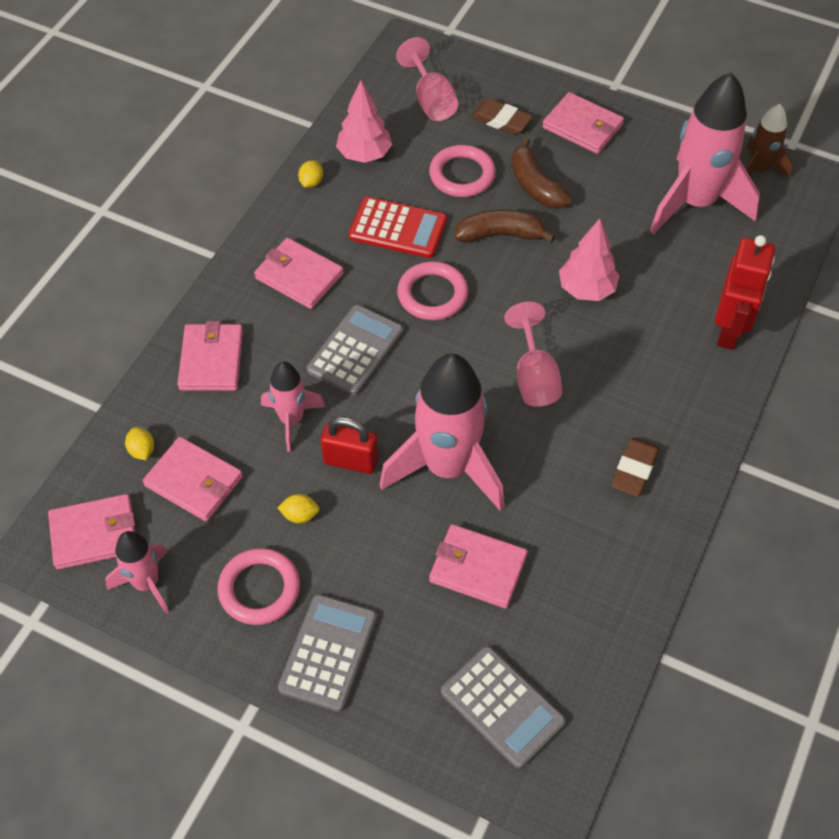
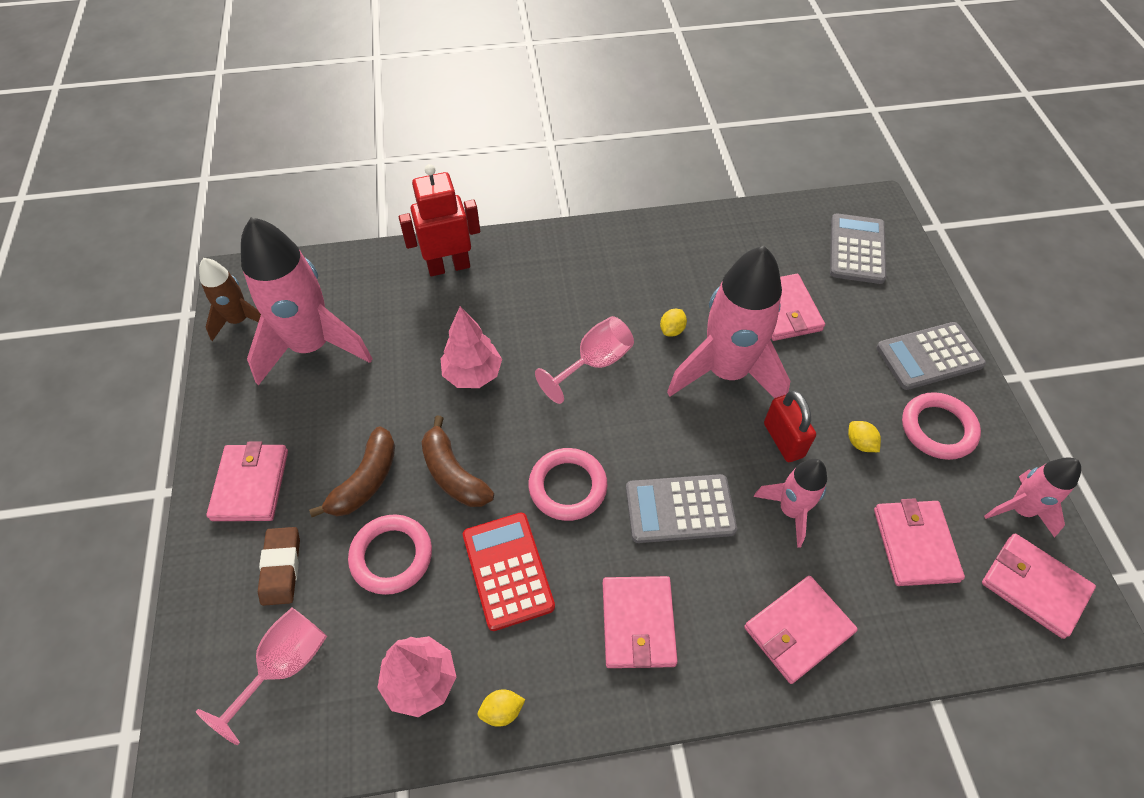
camera: 125 degrees left, 0 degrees up
(142, 450) = (935, 614): yellow lemon -> yellow lemon (672, 330)
(634, 470) = (624, 265): brown eraser -> none

